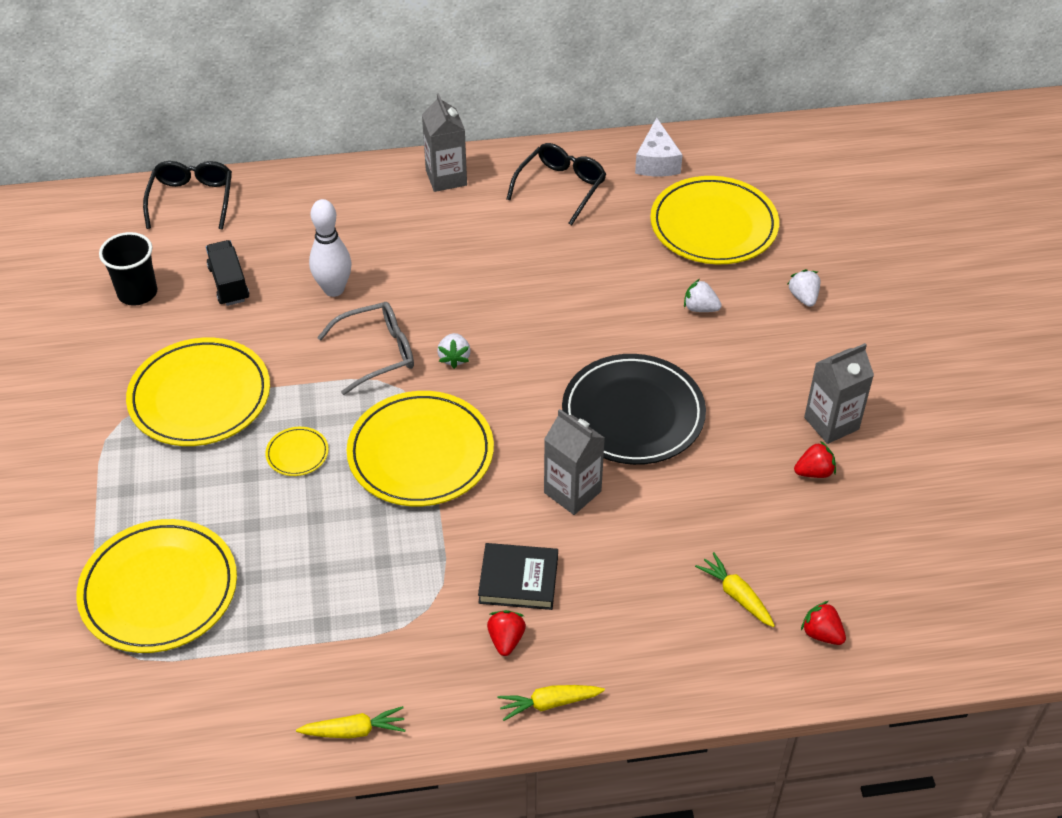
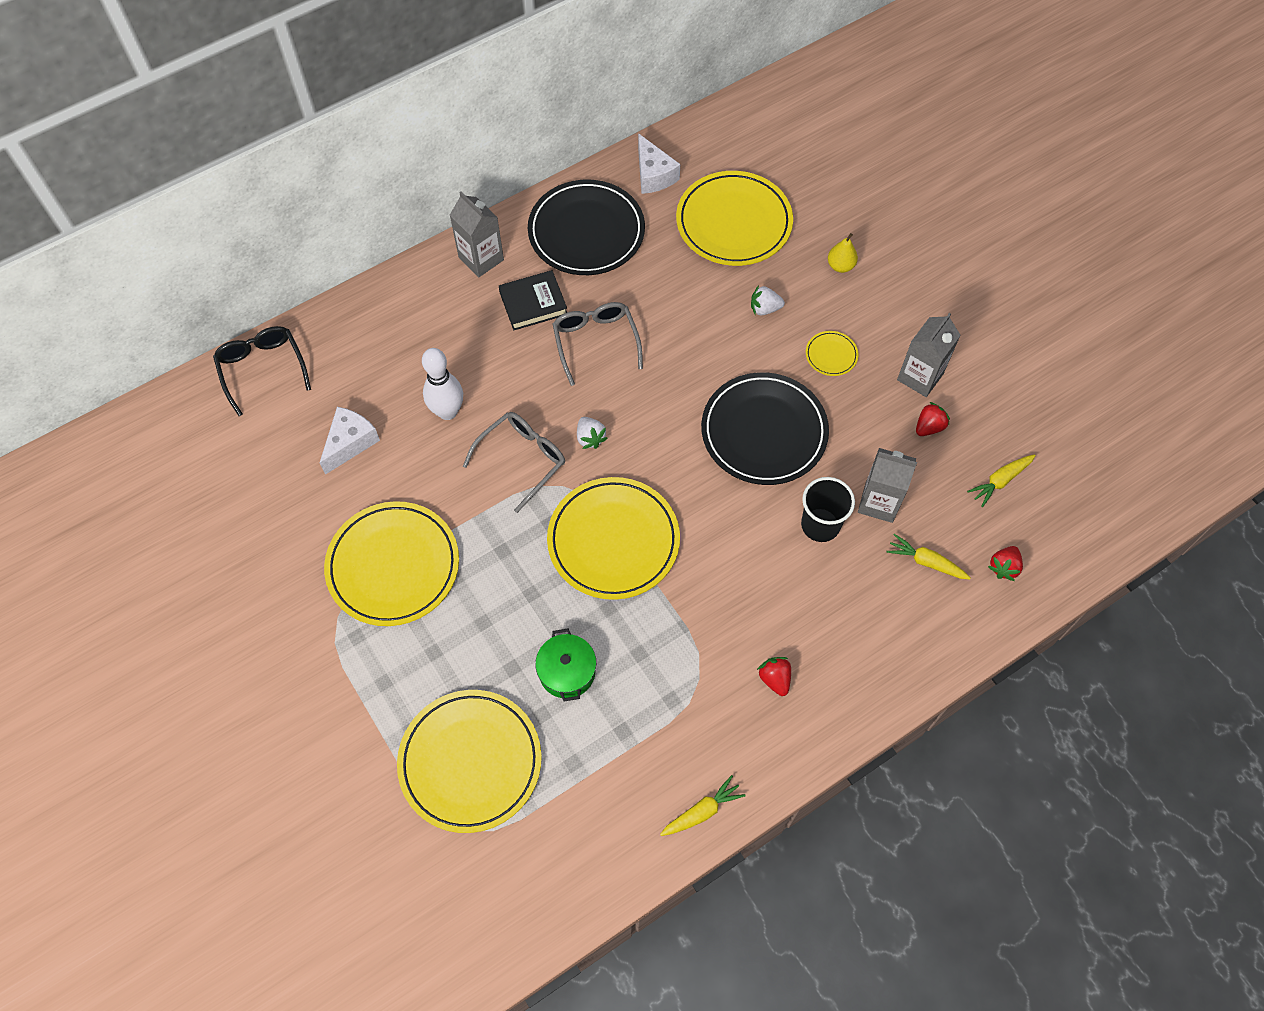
camera: 25 degrees left, 15 degrees up
(137, 293) = (272, 485): black cup -> black cup (820, 525)
(229, 284) = (350, 443): black truck -> white cheese
(297, 453) = (510, 585): yellow plate -> yellow plate (831, 355)
(302, 549) = (567, 671): none -> green pot
(511, 280) = (595, 342): none -> grey glasses
(518, 580) = (755, 622): black book -> black book (533, 303)
(549, 703) = (836, 718): yellow carrot -> yellow carrot (1000, 481)
(561, 187) = (586, 231): black glasses -> black plate
(572, 492) = (754, 524): grey carton -> grey carton (879, 502)
(803, 297) = (840, 266): white strawberry -> yellow pear
(821, 634) = (1003, 567): red strawberry -> red strawberry turned 75 degrees counterclockwise

